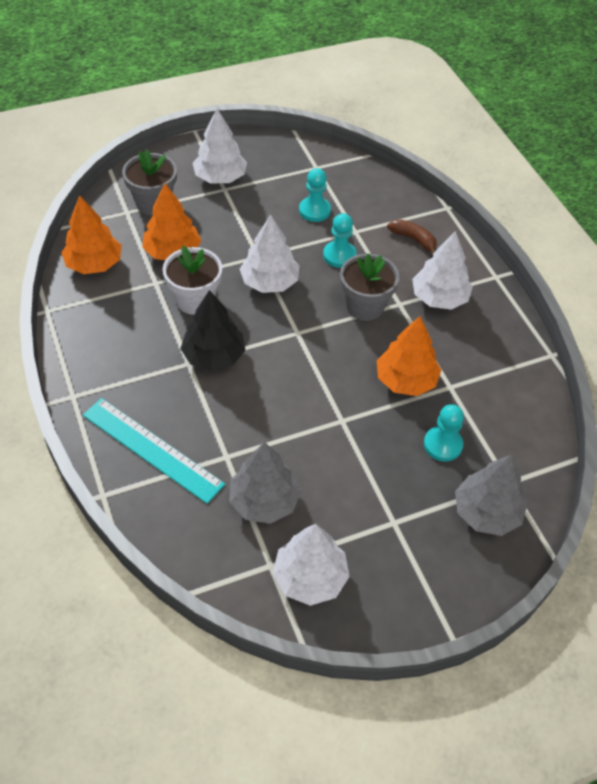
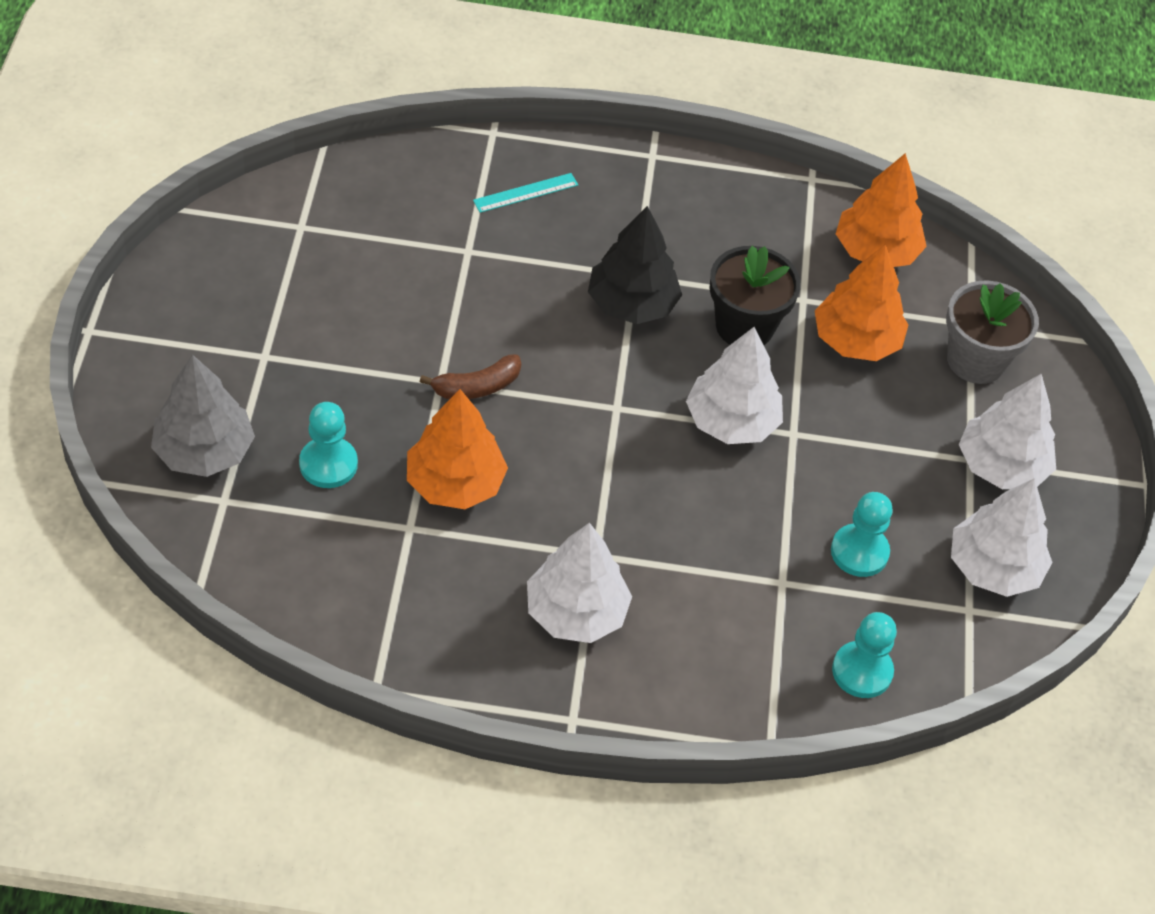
camera: 115 degrees right, 0 degrees up
(152, 449) = (526, 193): turquoise ruler -> turquoise ruler, size x0.49
(195, 300) = (744, 326): white flower pot -> black flower pot
(264, 501) = (383, 256): grey tree -> none
(310, 577) = (260, 250): white tree -> white tree (993, 567)
(339, 255) = (739, 532): turquoise pawn -> turquoise pawn (862, 671)
(365, 306) = (617, 509): grey flower pot -> none
(413, 240) = (719, 652): brown banana -> brown banana (476, 387)

